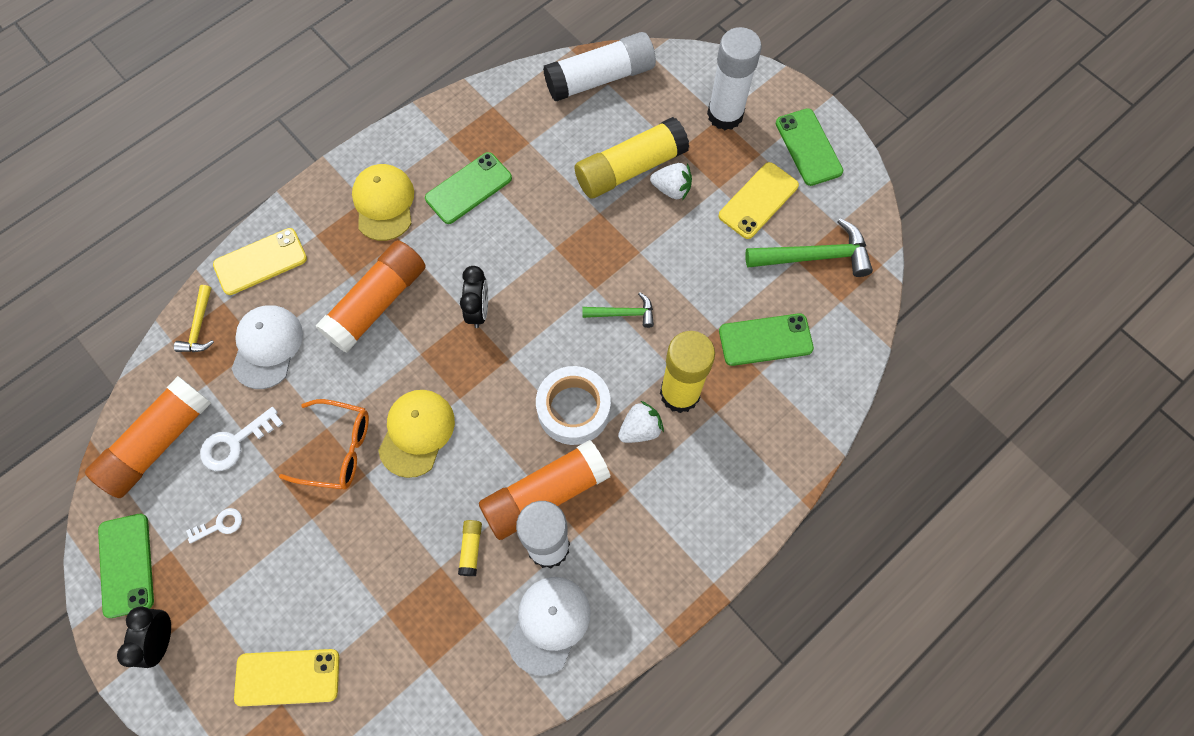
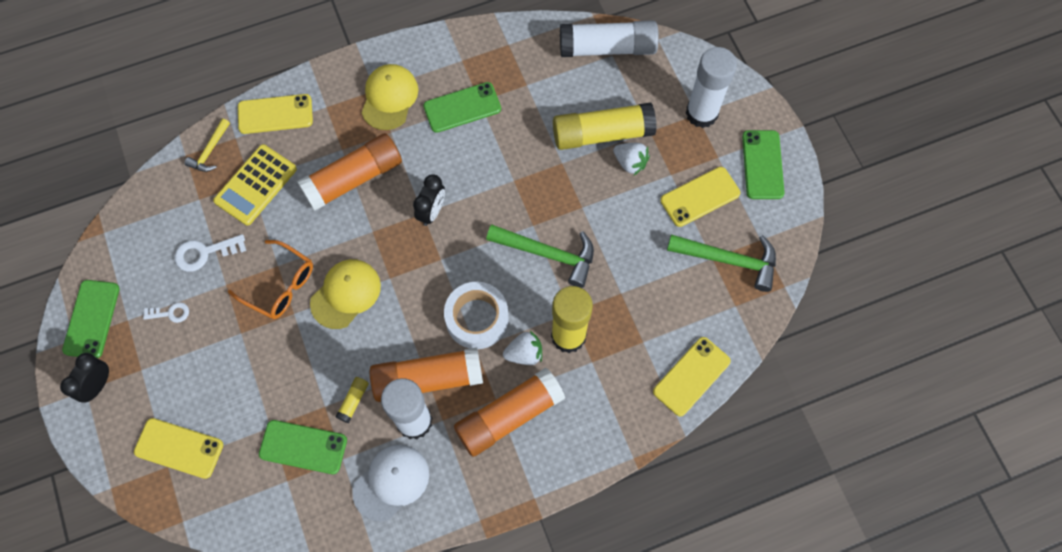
camera: 20 degrees right, 0 degrees up
(158, 442) = (147, 232): orange glue stick -> orange glue stick (509, 416)
(267, 347) = (255, 185): white cap -> yellow calculator
(623, 313) = (548, 254): green hammer -> green hammer, size x1.75
(765, 340) = (658, 316): green phone -> green phone (303, 447)
(826, 391) = (691, 376): none -> yellow phone

